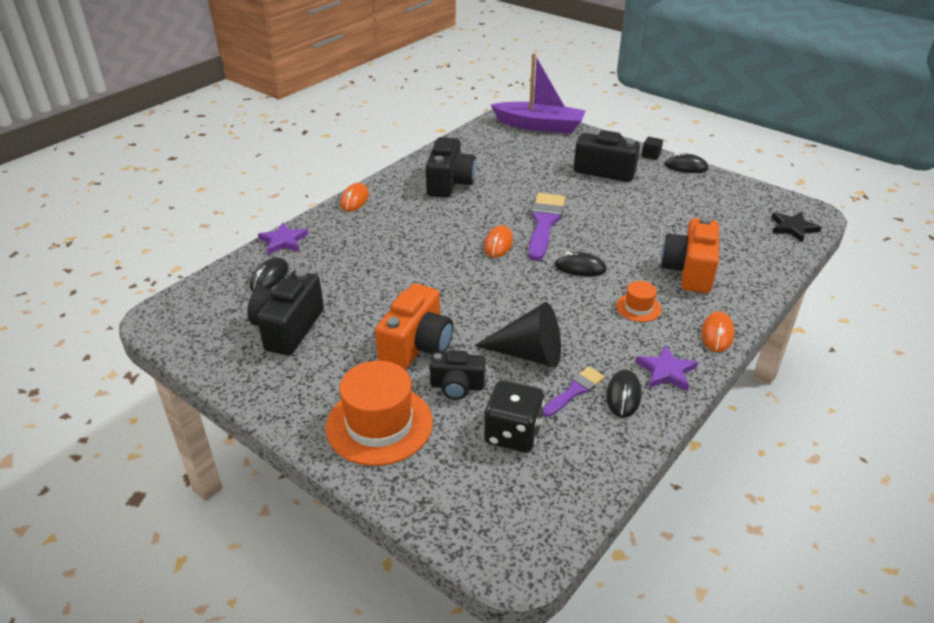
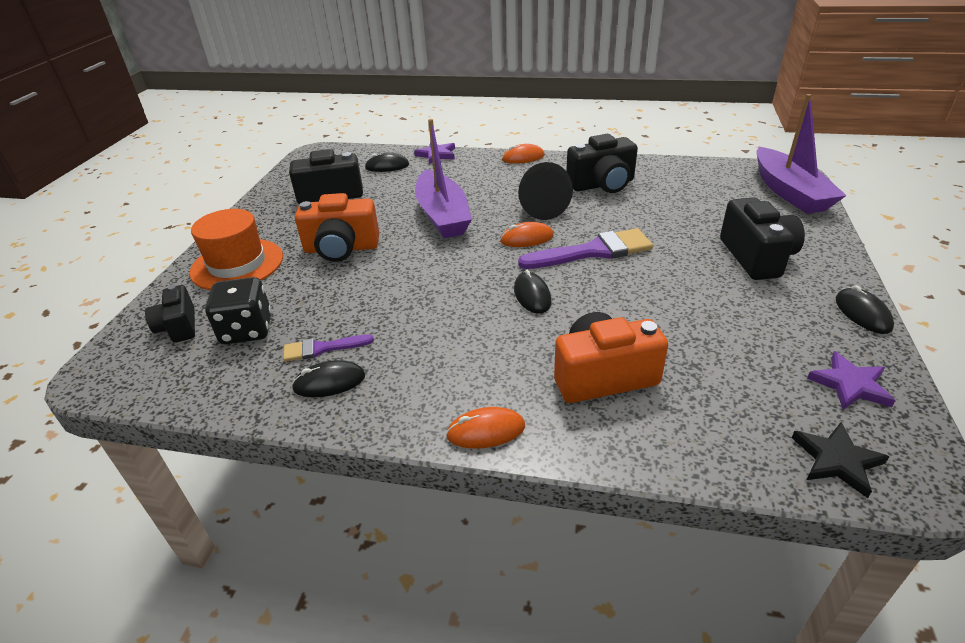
camera: 65 degrees right, 0 degrees up
(415, 272) = (442, 215): none -> purple boat
(457, 386) = (298, 283): black camera -> black camera (178, 327)
(528, 354) = (363, 306): black cone -> black cone (540, 206)
(575, 390) = (322, 348): purple brush -> purple brush turned 150 degrees clockwise
(638, 308) = (491, 354): orange hat -> none
(651, 155) = (847, 279): black cube -> none
(666, 371) = (386, 404): purple star -> purple star (850, 384)

